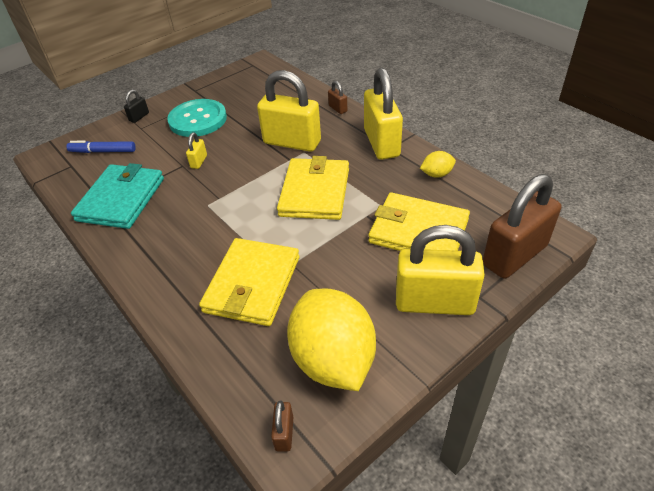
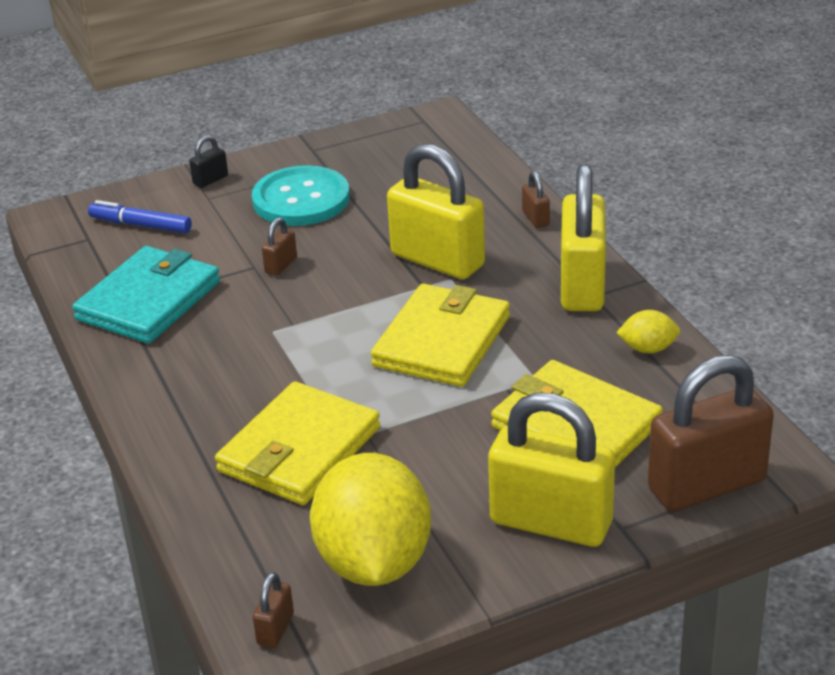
camera: 15 degrees right, 10 degrees down
(199, 161) = (281, 265): yellow padlock -> brown padlock

